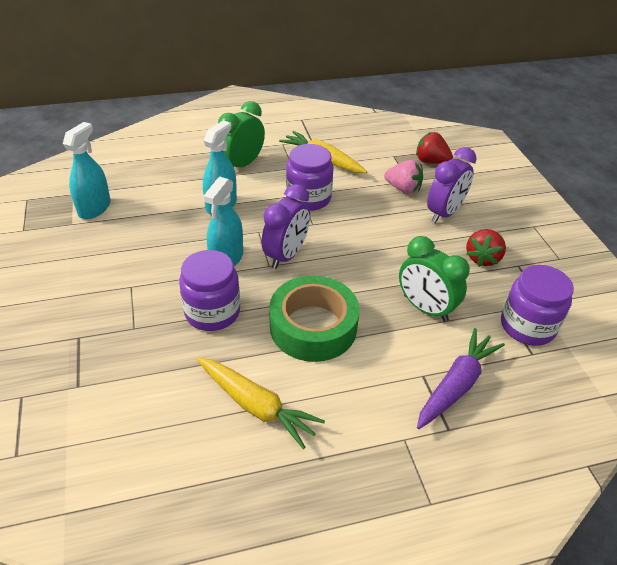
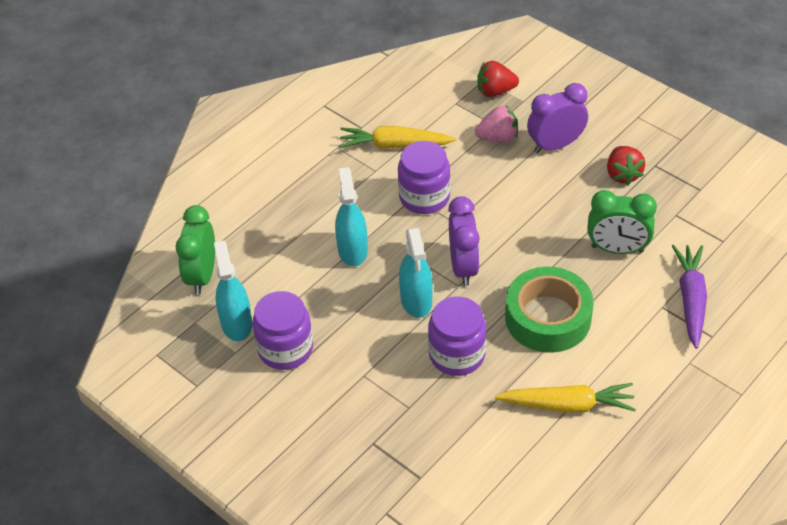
camera: 30 degrees left, 5 degrees up
(242, 165) = (324, 194): green clock -> green clock (202, 275)
(444, 213) = (555, 145): purple clock -> purple clock turned 120 degrees counterclockwise
(527, 326) = (702, 219): purple jar -> purple jar (285, 349)

